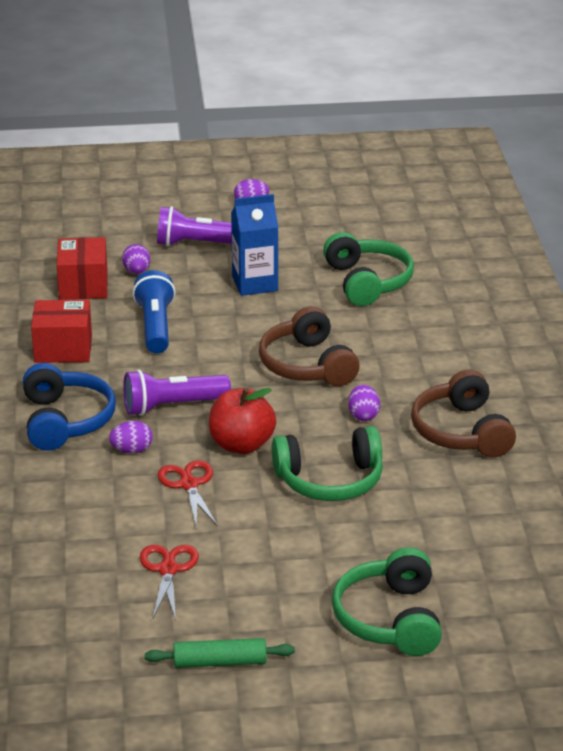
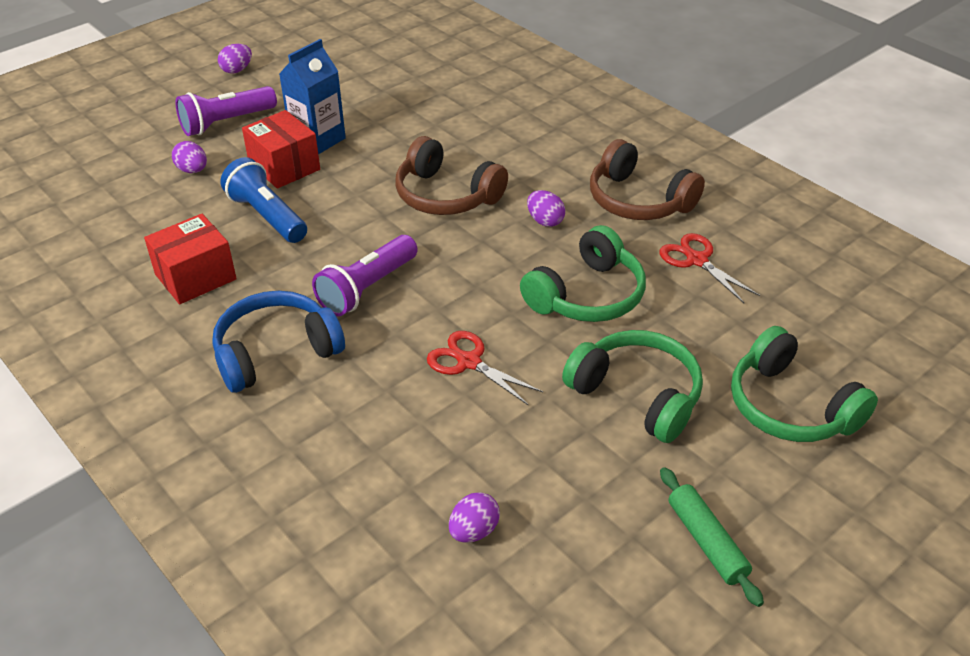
camera: 35 degrees left, 10 degrees up
(65, 421) = (276, 352): blue headphones -> blue headphones turned 75 degrees counterclockwise
(83, 285) = (151, 204): red box -> red box (284, 167)
(132, 450) = (376, 352): purple egg -> purple egg (474, 531)
(168, 569) = (548, 465): red scissors -> red scissors (696, 260)
(220, 662) = (707, 542): green rolling pin -> green rolling pin turned 75 degrees counterclockwise
(241, 445) = (473, 298): red apple -> none
(367, 282) = (414, 101): green headphones -> green headphones (637, 395)

